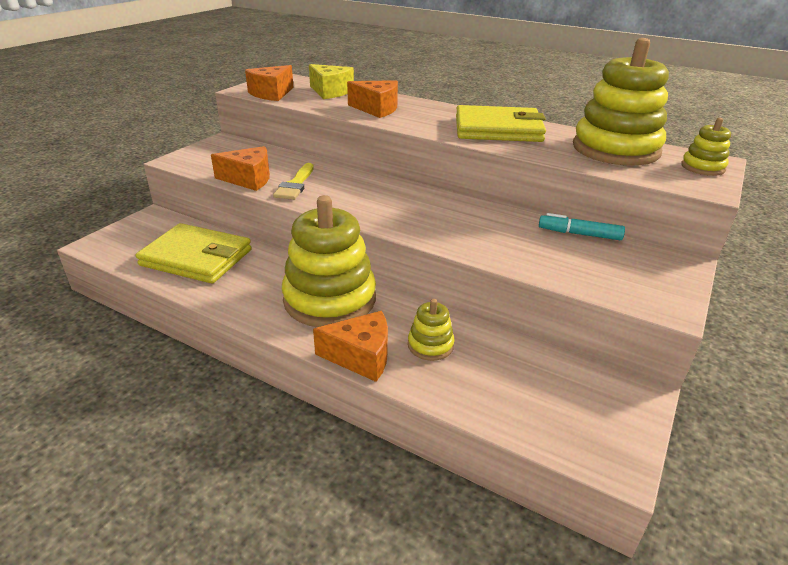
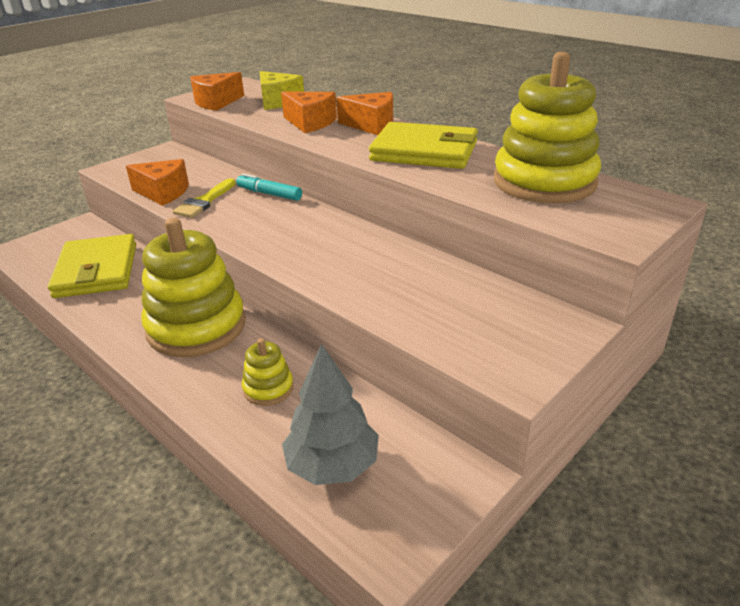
camera: 15 degrees right, 0 degrees up
(196, 258) = (96, 270): yellow wallet -> yellow wallet turned 45 degrees clockwise
(361, 357) = (190, 392): orange cheese -> orange cheese (371, 125)
(527, 402) = (332, 465): none -> grey tree
(579, 234) = (472, 280): turquoise marker -> turquoise marker (269, 194)
(702, 167) = (636, 210): yellow stacking toy -> none

